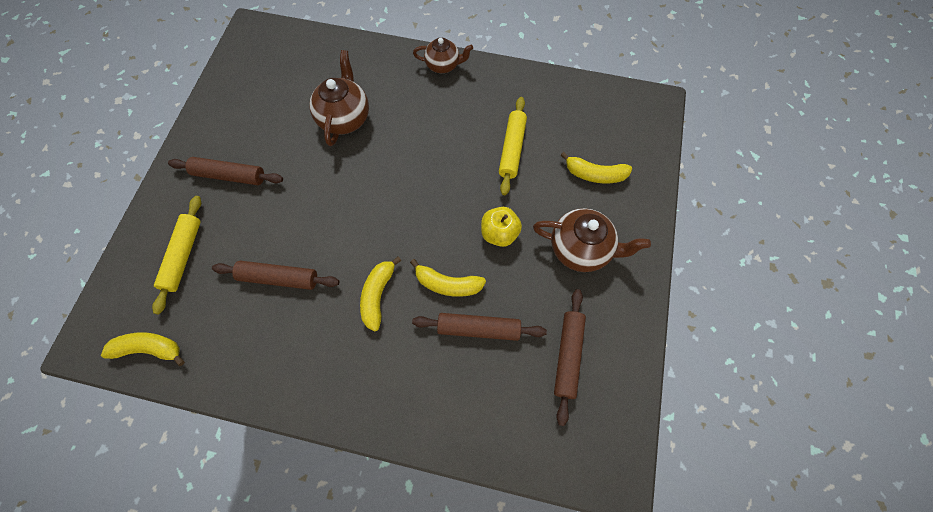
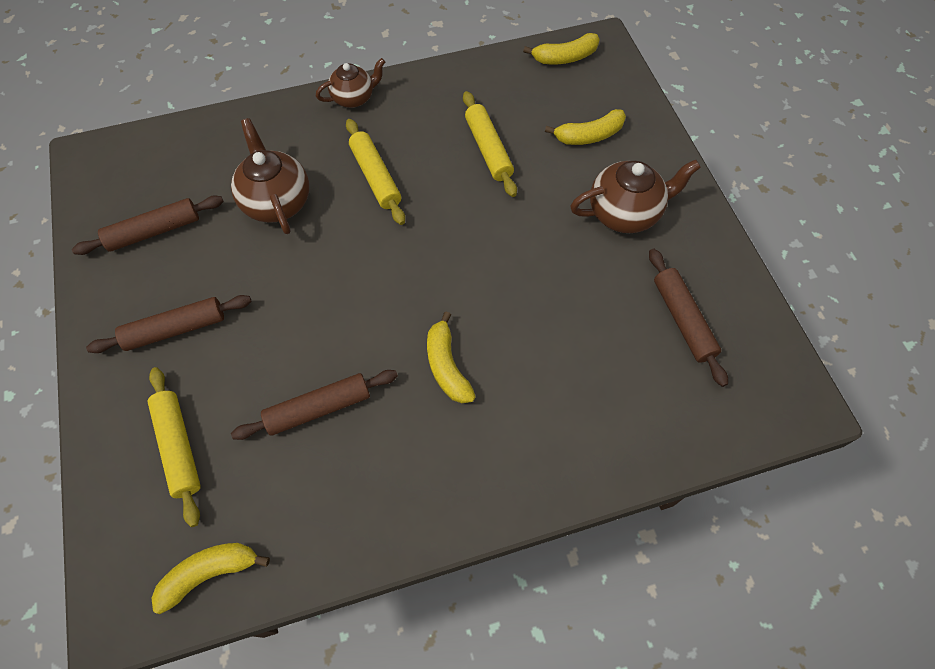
camera: 30 degrees left, 5 degrees down
(420, 132) = (375, 177): none -> yellow rolling pin
(447, 284) = (514, 315): yellow banana -> yellow banana (564, 57)
(478, 328) = (577, 342): brown rolling pin -> brown rolling pin (154, 231)
(499, 233) = (533, 238): yellow apple -> none

